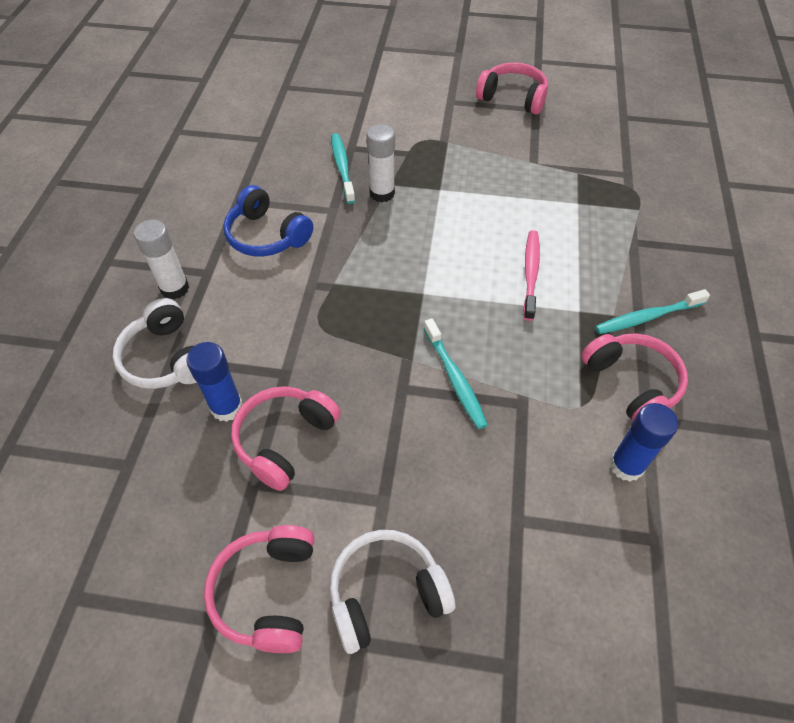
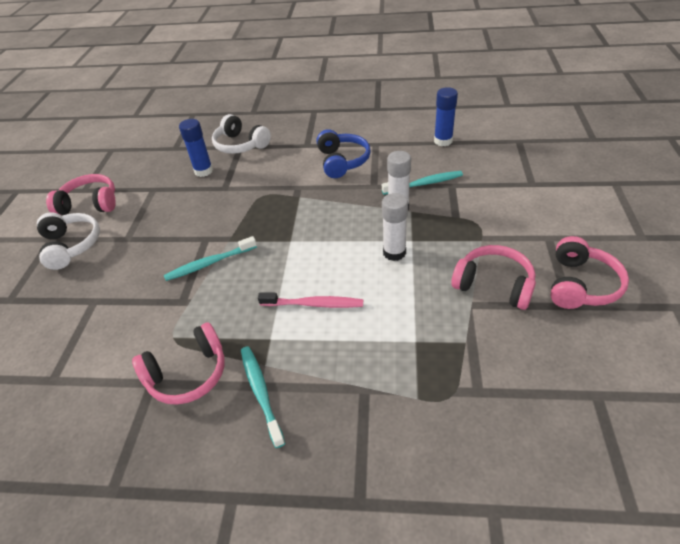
camera: 90 degrees right, 10 degrees down
(167, 358) = (240, 145): white headphones -> white headphones turned 105 degrees counterclockwise
(175, 288) = (293, 136): white glue stick -> white glue stick (394, 252)
(267, 236) = (342, 161): blue headphones -> blue headphones turned 135 degrees clockwise
(285, 440) = (177, 195): pink headphones -> pink headphones (494, 284)
(626, 465) = (114, 365): blue glue stick -> blue glue stick (443, 141)

